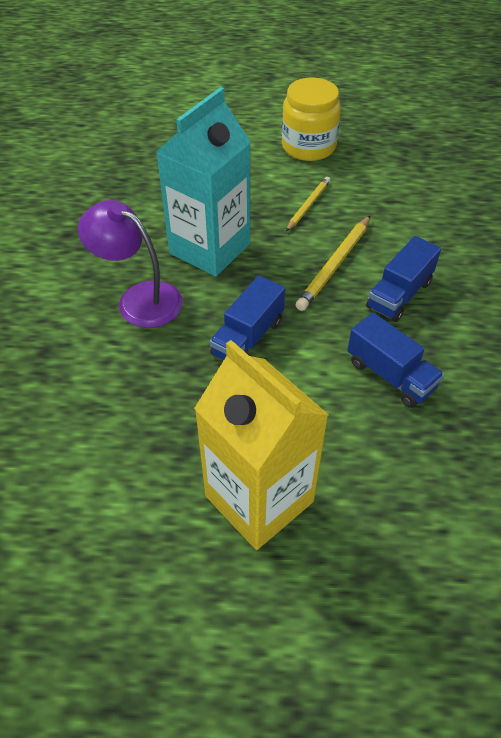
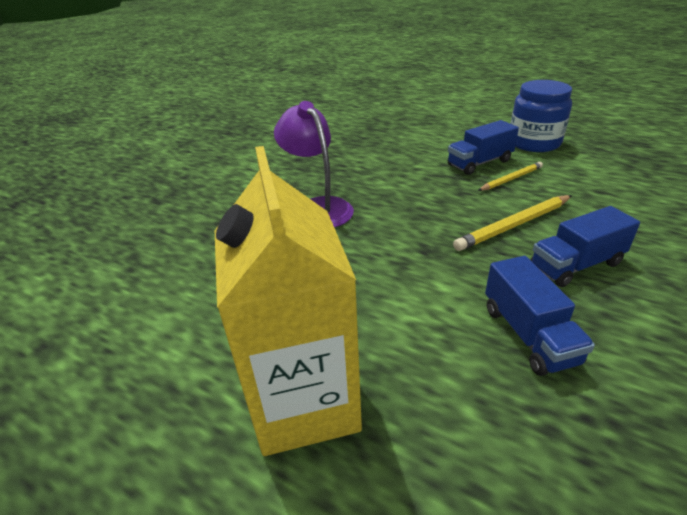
camera: 30 degrees right, 15 degrees down
(210, 248) = (401, 189): turquoise carton -> none
(248, 338) = (391, 258): blue truck -> blue truck (479, 163)
(308, 146) = (534, 143): yellow jar -> blue jar

